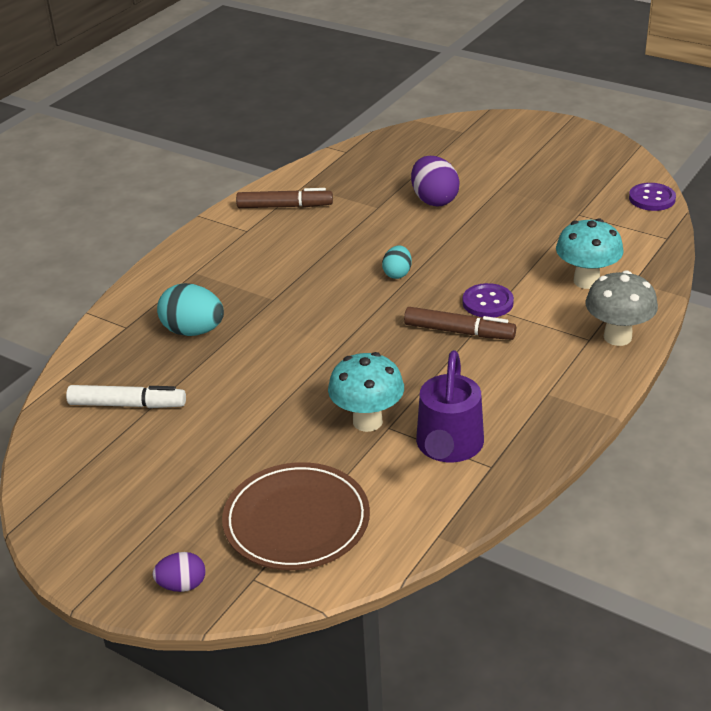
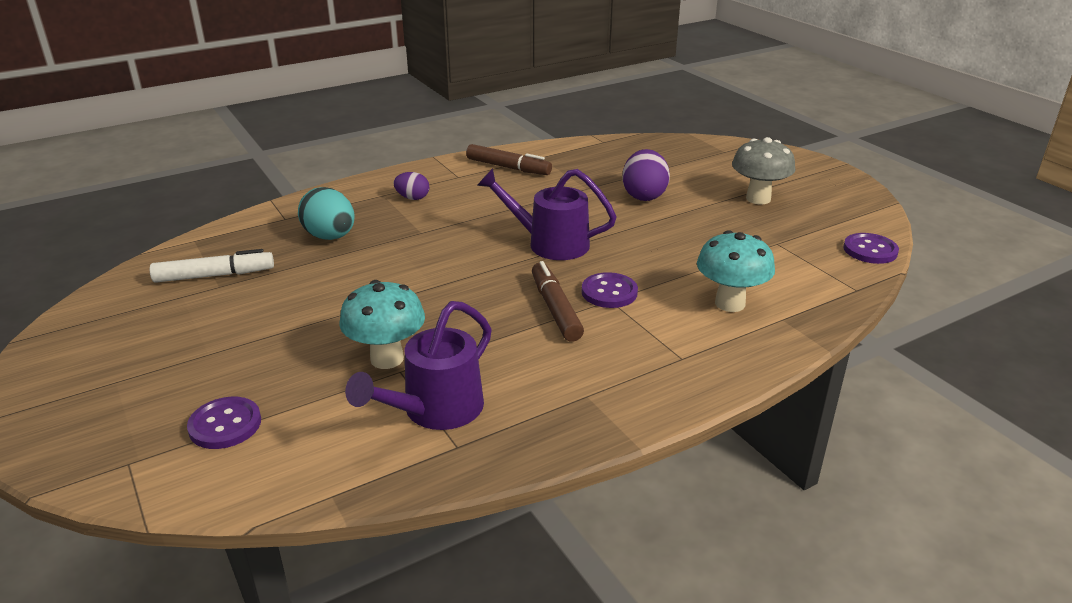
camera: 25 degrees right, 5 degrees down
(127, 404) = (214, 275): white marker -> white marker turned 45 degrees counterclockwise
(182, 585) = (68, 442): purple egg -> purple egg (412, 198)
(296, 521) = (225, 425): brown plate -> purple button
(397, 274) = (549, 243): turquoise egg -> purple watering can
(459, 332) = (555, 309): brown marker -> brown marker turned 150 degrees counterclockwise
(617, 337) = (715, 366): grey mushroom -> grey mushroom (758, 199)

